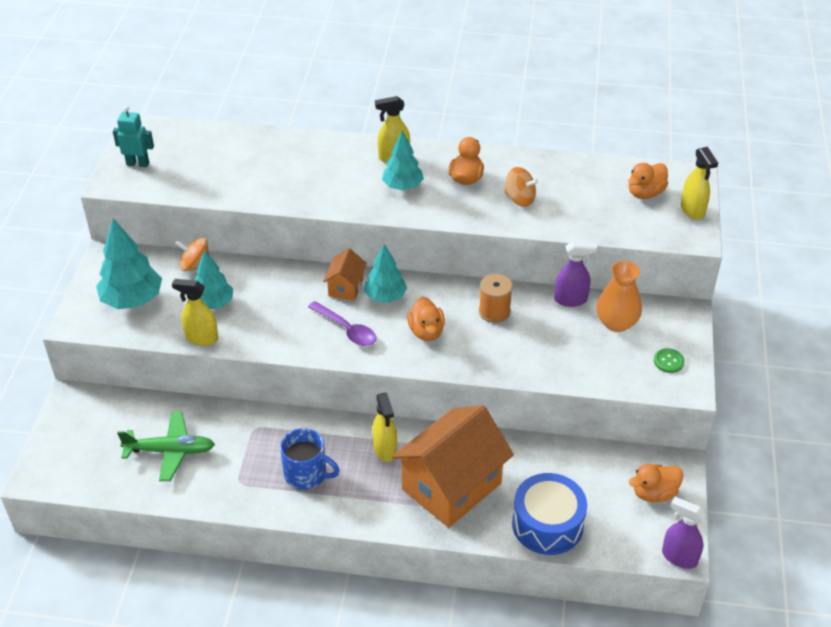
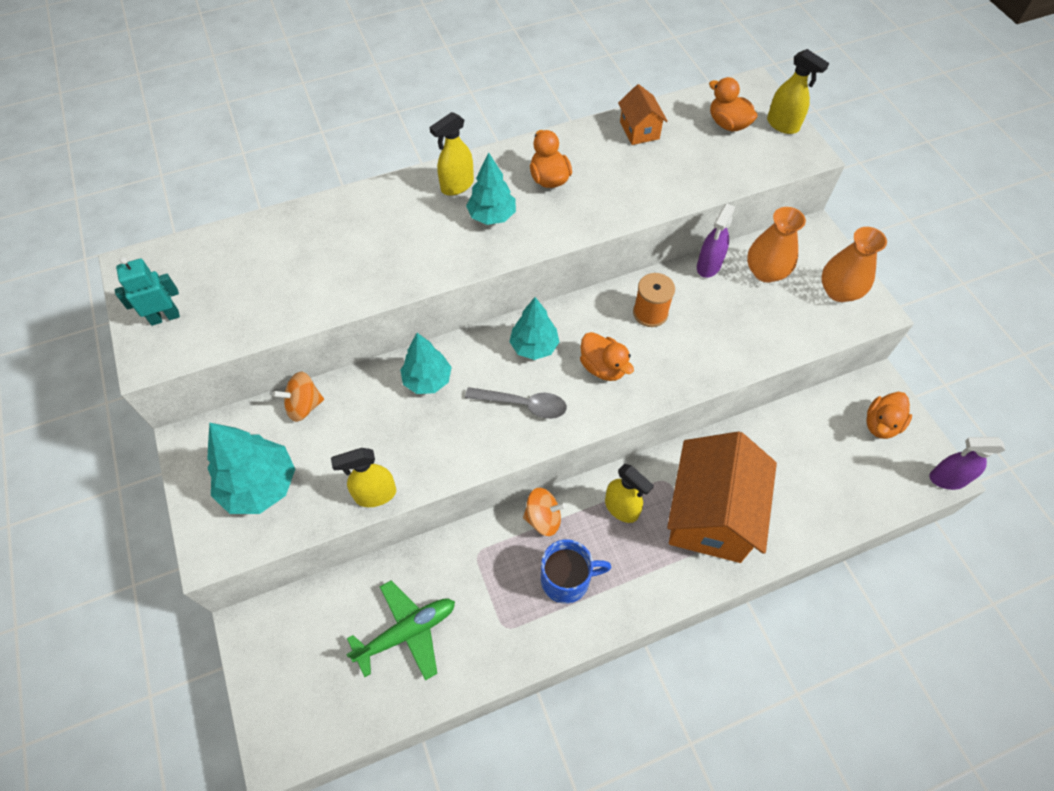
camera: 30 degrees left, 15 degrees up
(213, 303) = (357, 443): turquoise tree -> turquoise tree (427, 380)
(346, 287) = (486, 354): orange house -> orange house (639, 130)
(346, 329) = (523, 404): purple spoon -> grey spoon
(520, 199) = (619, 180): orange spinning top -> orange spinning top (543, 518)
(547, 524) = (820, 508): blue drum -> none
(571, 300) = (708, 266): purple spray bottle -> purple spray bottle turned 150 degrees clockwise
(645, 193) = (728, 124): orange duck -> orange duck turned 120 degrees clockwise
(668, 361) = (839, 291): green button -> orange vase

